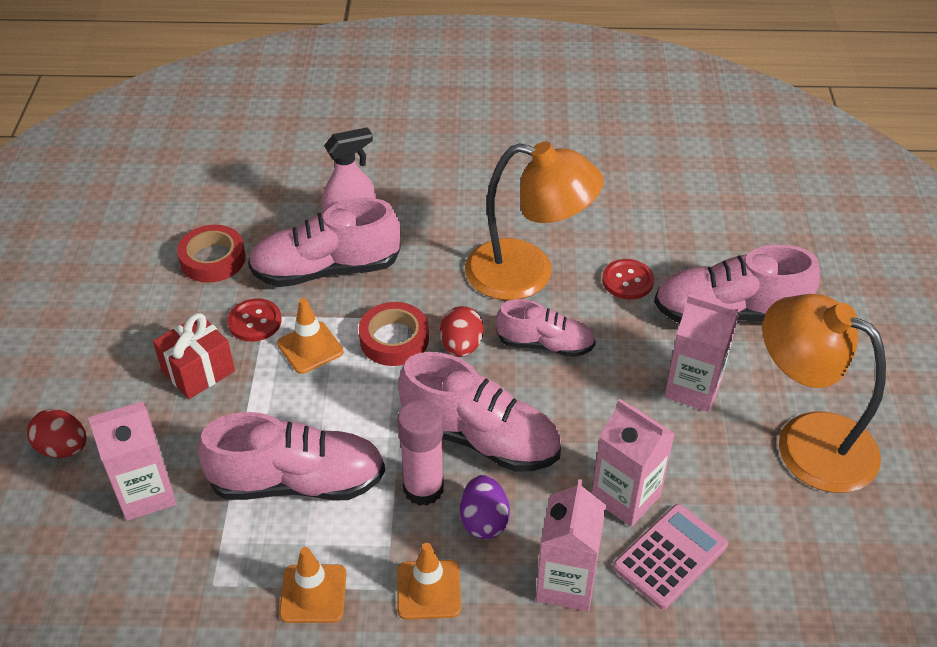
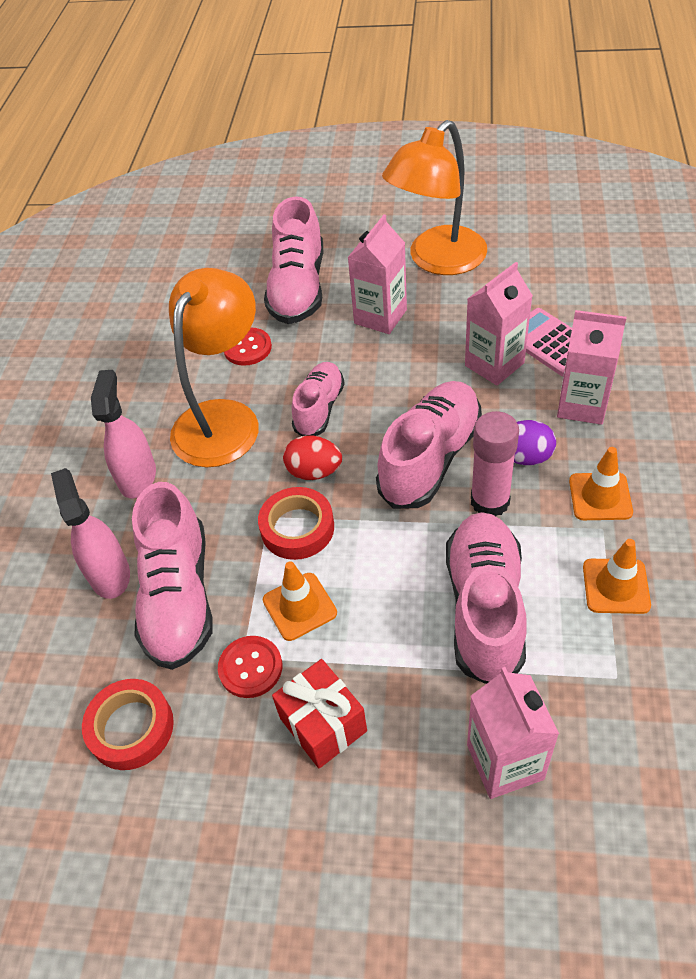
camera: 80 degrees left, 5 degrees up
(63, 448) = (438, 878): red egg -> none
(454, 226) = (137, 477): none -> pink spray bottle

